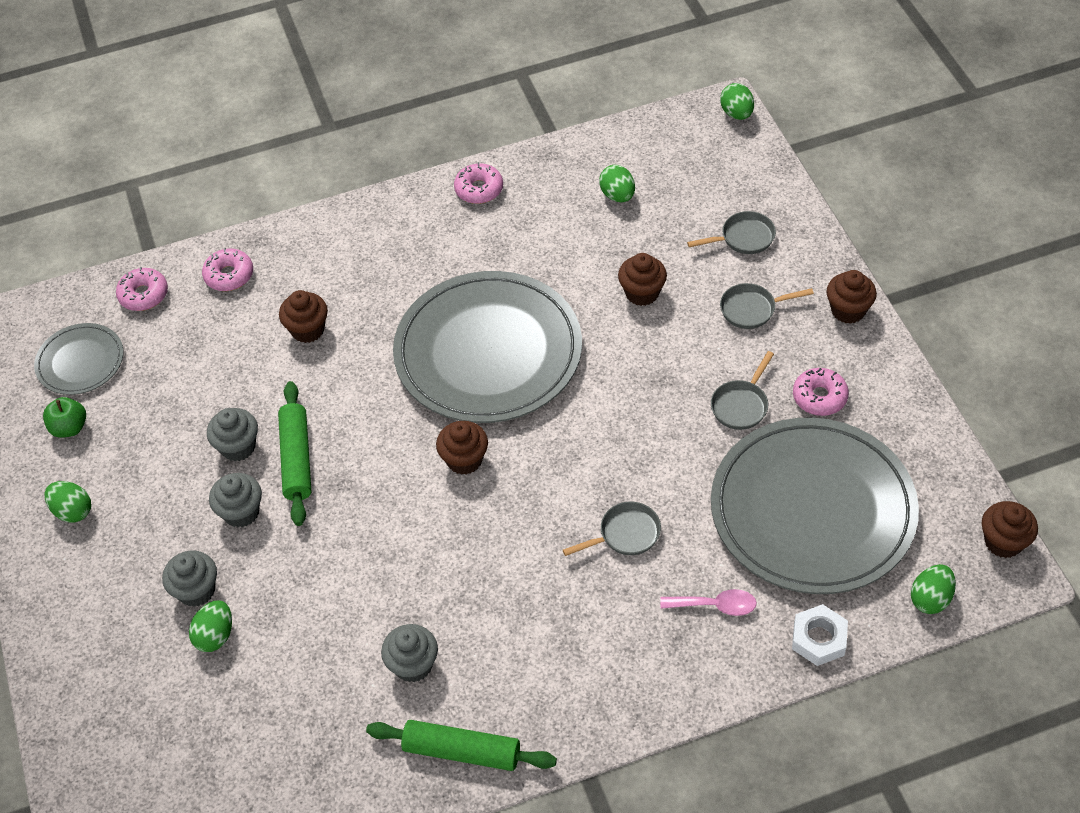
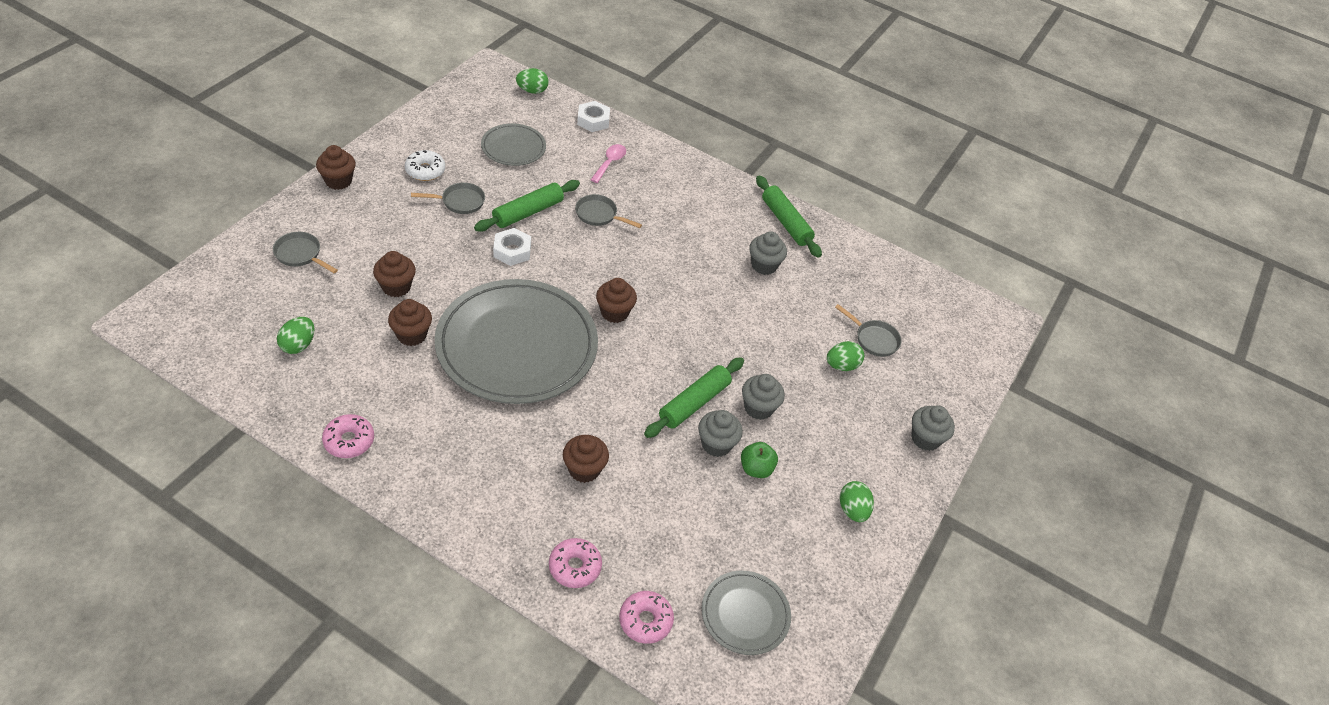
camera: 140 degrees left, 5 degrees down
(70, 428) = (801, 570): green apple -> green apple (756, 469)
(196, 590) = (828, 395): grey cupcake -> grey cupcake (925, 439)
(625, 415) = (512, 251): none -> white nut
(679, 462) = (528, 212): none -> green rolling pin
(715, 605) = (610, 163): pink spoon -> pink spoon turned 60 degrees clockwise
(736, 113) = (148, 311): green egg -> none
(752, 309) = (370, 225): grey pan -> grey pan (873, 339)
(812, 510) = (513, 147): grey plate -> grey plate, size x0.48
(819, 397) = (425, 170): pink donut -> white donut
(1003, 542) = (473, 76): brown cupcake -> brown cupcake (412, 335)

